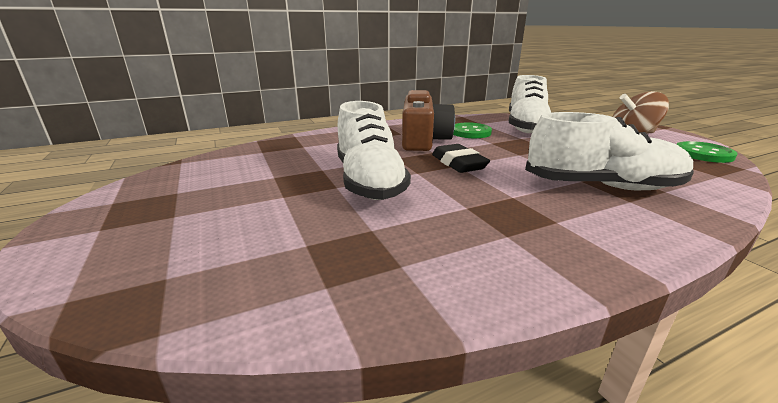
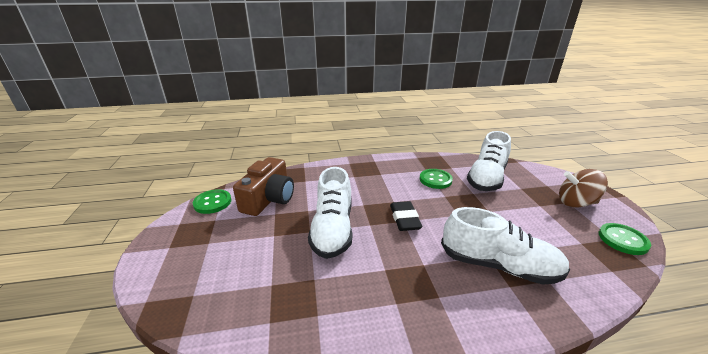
camera: 15 degrees right, 5 degrees up
(166, 176) = (212, 202): none -> green button
(423, 140) = (393, 185): brown camera -> brown camera (269, 199)

